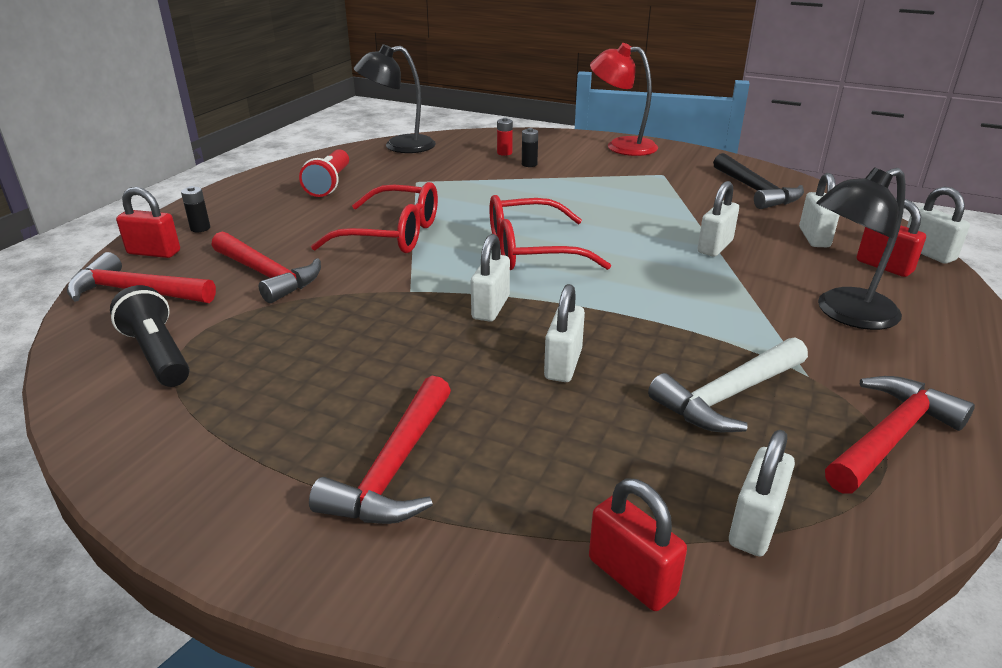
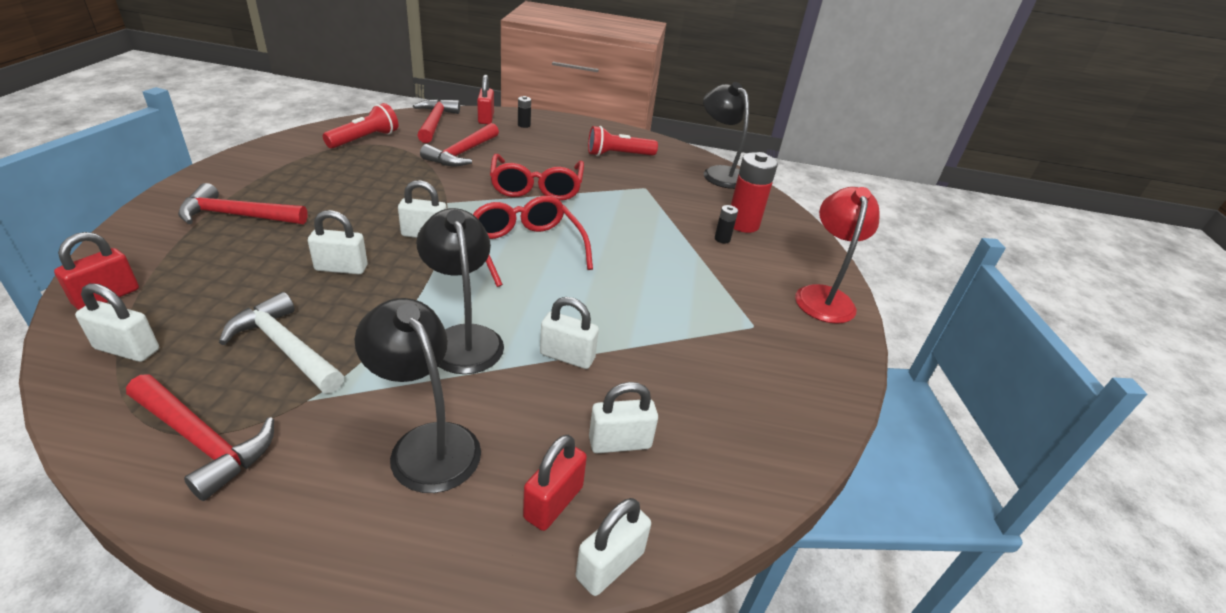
camera: 70 degrees right, 5 degrees up
(158, 354) = (365, 139): black flashlight -> red flashlight
(504, 153) = (743, 224): red battery -> red battery, size x2.12
(696, 292) = (463, 338): none -> black lamp
(755, 191) = (747, 402): black hammer -> none

